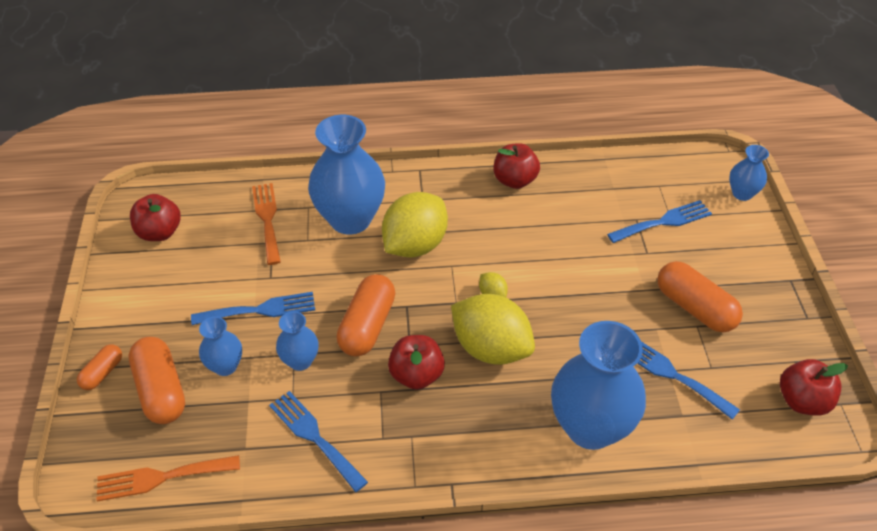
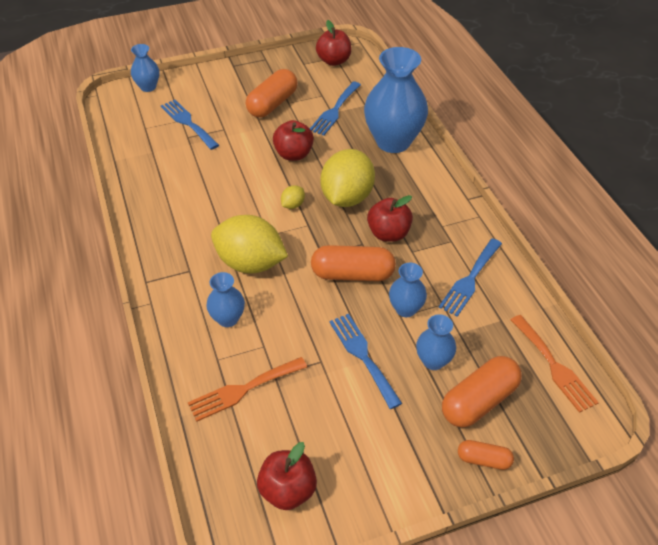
camera: 105 degrees left, 0 degrees up
(350, 219) = (228, 319): blue vase -> blue vase, size x0.49
(515, 180) = (152, 211): red apple -> red apple (293, 154)

